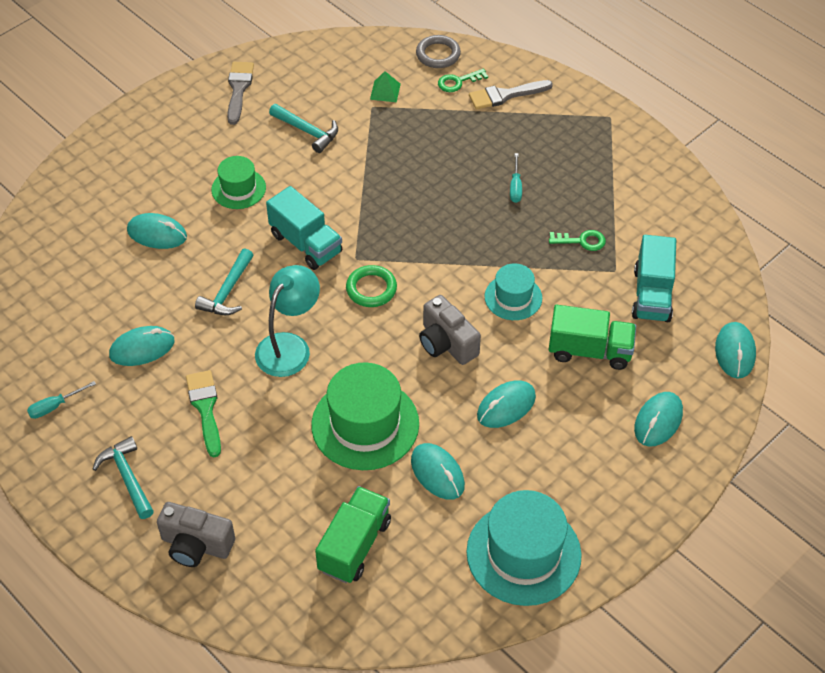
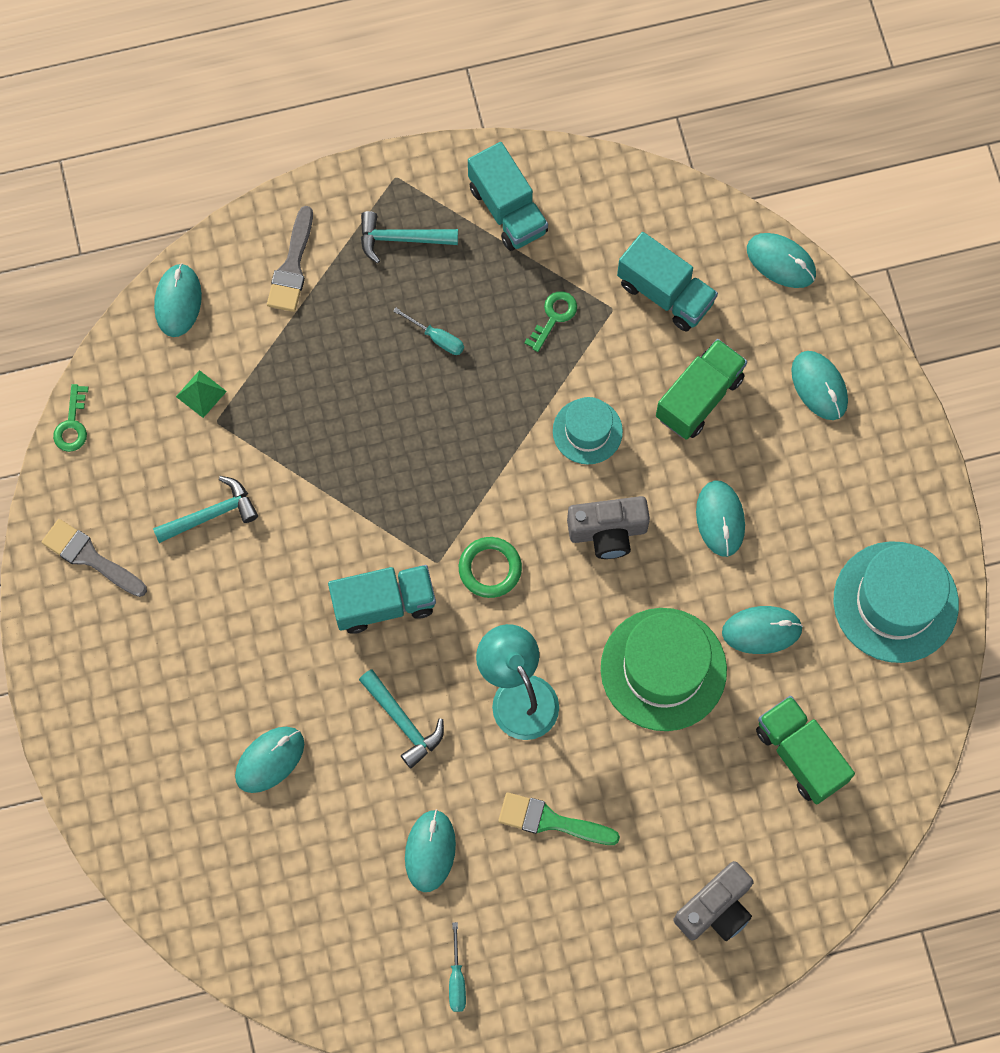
camera: 60 degrees left, 20 degrees up
(127, 477) = (594, 941): turquoise hammer -> turquoise hammer (401, 239)
(238, 189) = (255, 636): green hat -> none
(438, 54) = (178, 301): grey ring -> turquoise mouse
(458, 82) = (237, 305): green key -> green key (72, 424)
(637, 182) = (508, 210): none -> turquoise truck

